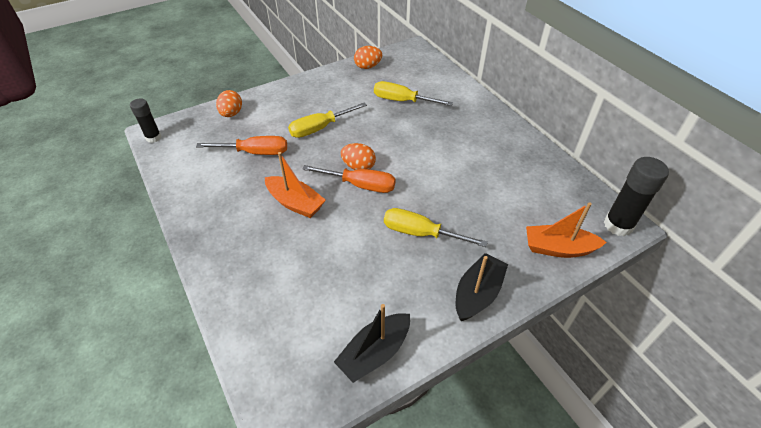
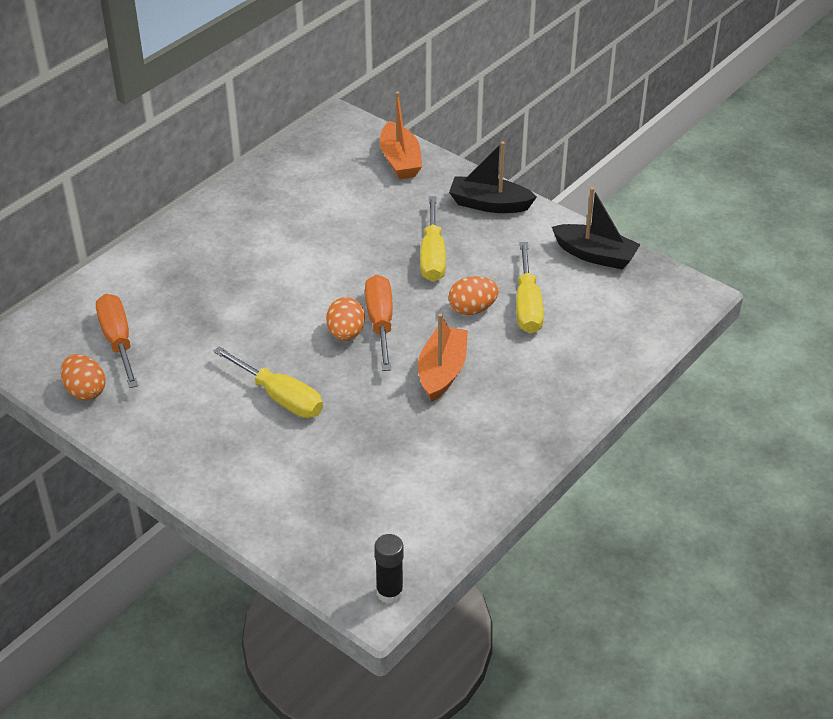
camera: 110 degrees left, 5 degrees down
(231, 114) = (286, 518): orange egg -> orange egg (472, 309)
(254, 152) = (367, 449): orange screwdriver -> orange screwdriver (118, 341)
(402, 101) = (175, 326): yellow screwdriver -> yellow screwdriver (527, 305)
(618, 225) = (345, 125): black glue stick -> none

